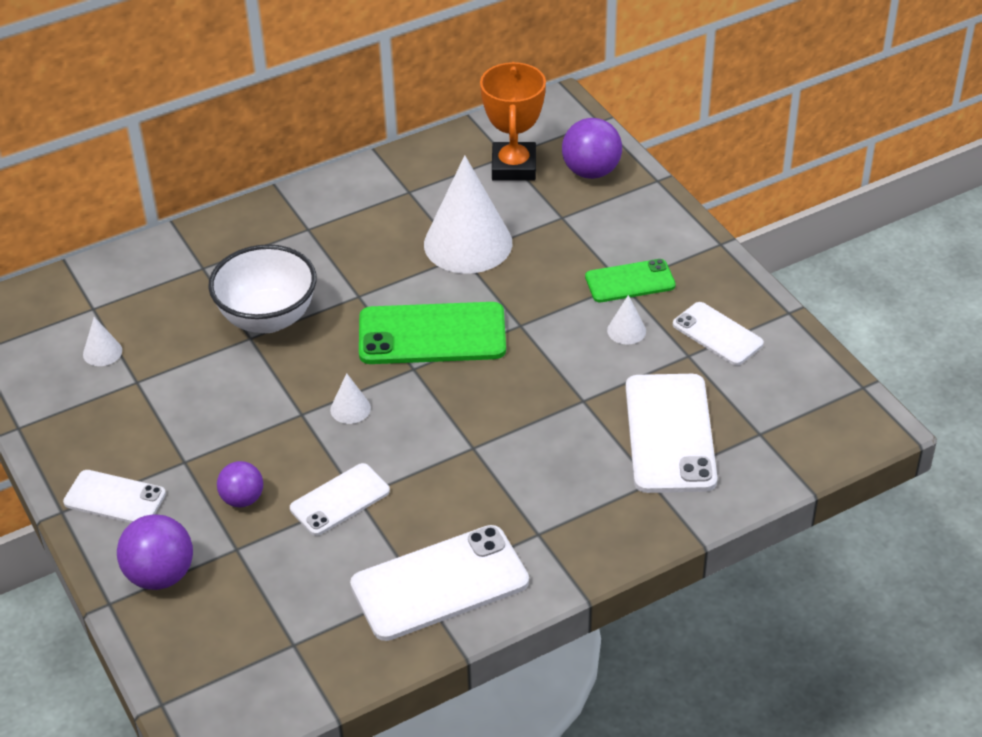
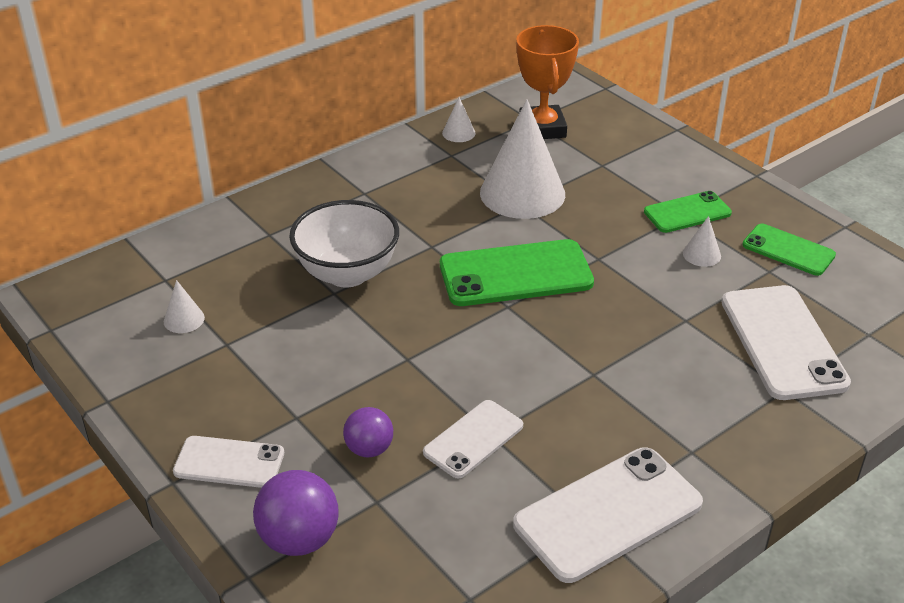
camera: 10 degrees left, 5 degrees down
(350, 408) = (456, 349): white cone -> white cone (458, 133)
(591, 171) = (614, 127): purple ball -> none
(717, 334) = (788, 250): white phone -> green phone

